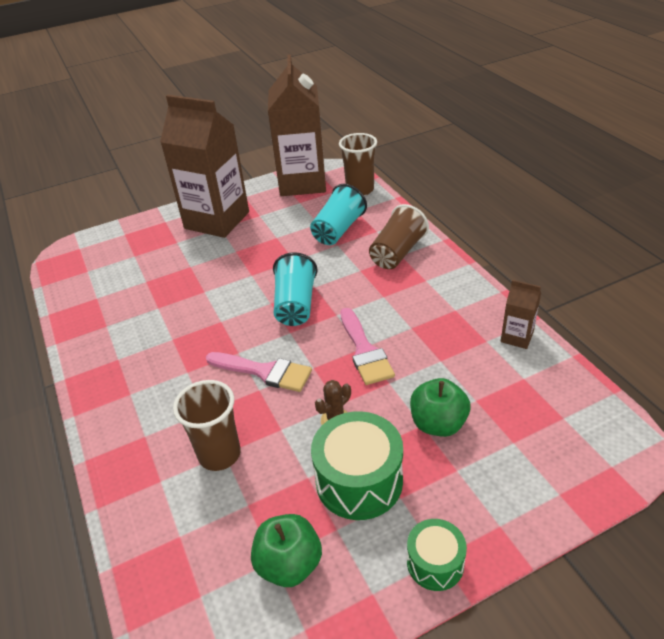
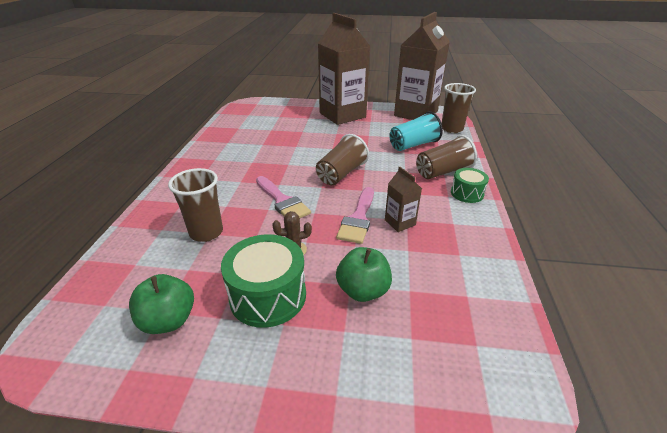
camera: 30 degrees right, 5 degrees down
(295, 305) = (341, 174): turquoise cup -> brown cup
(435, 563) = (257, 387): green drum -> green drum (467, 193)
(517, 337) = (489, 264): brown carton -> brown carton (400, 222)

